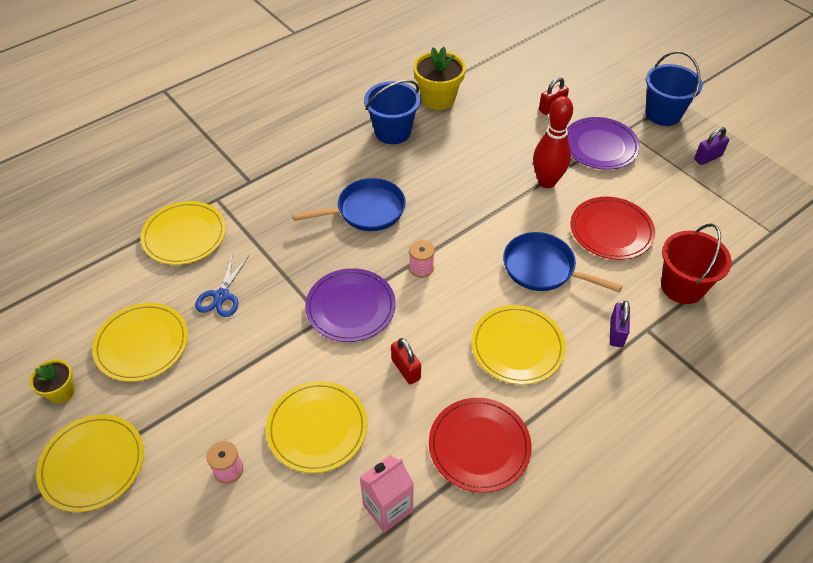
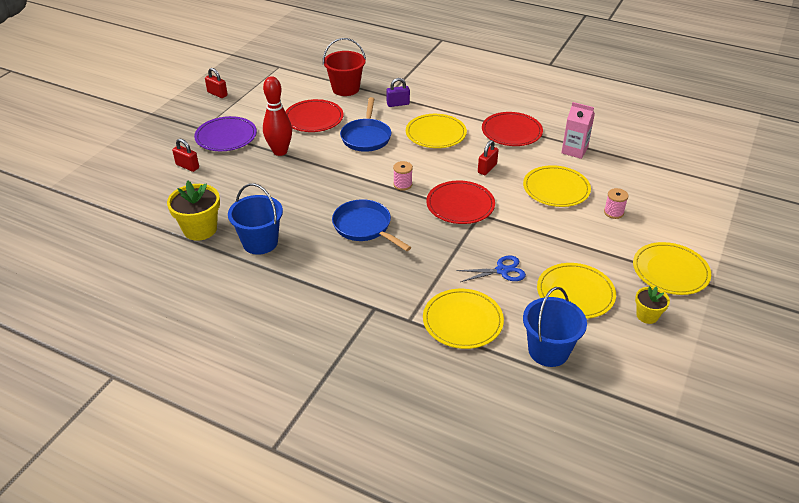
camera: 115 degrees left, 10 degrees down
(350, 307) = (460, 205): purple plate -> red plate
(663, 114) = (173, 116): blue bucket -> blue bucket (548, 351)
(707, 158) = (217, 94): purple padlock -> red padlock

